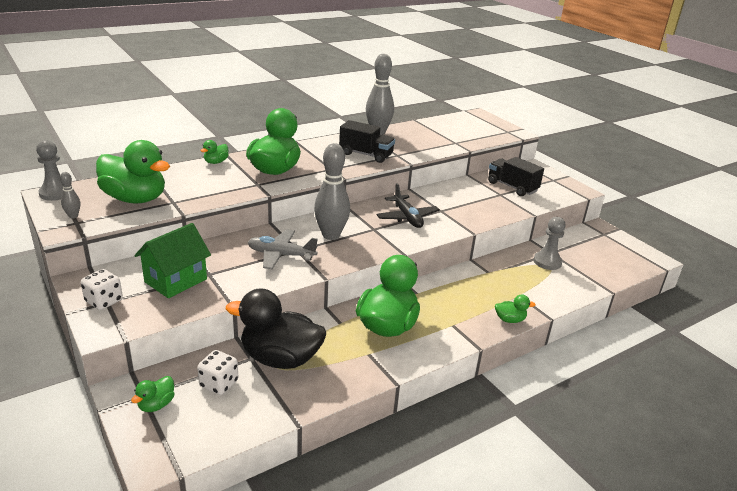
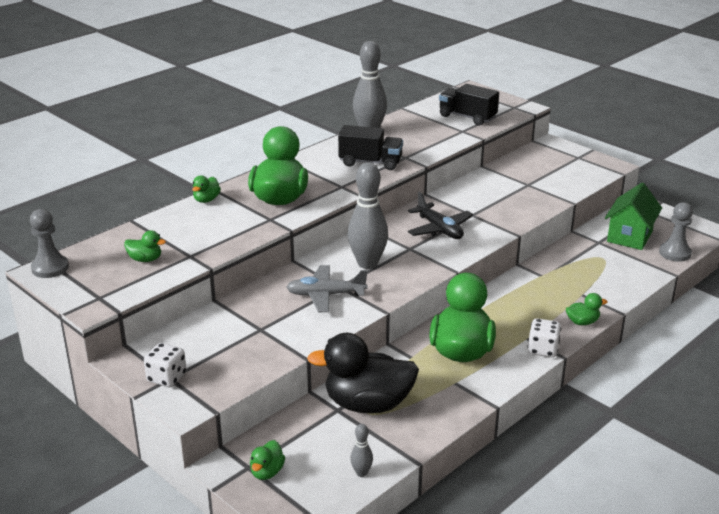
camera: 10 degrees left, 0 degrees up
(73, 216) = (90, 291): grey bowling pin -> grey bowling pin (361, 473)
(135, 199) = (145, 259): green duck -> green duck, size x0.44
(176, 280) = (229, 342): green house -> green house (629, 236)
(219, 384) = (319, 440): white dice -> white dice (543, 350)
(512, 187) = (537, 173): black truck -> black truck (467, 117)
(547, 262) = (598, 253): grey pawn -> grey pawn (675, 253)

